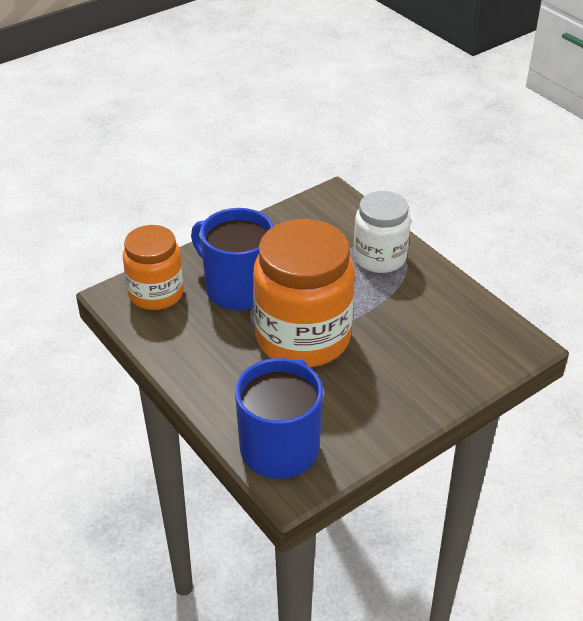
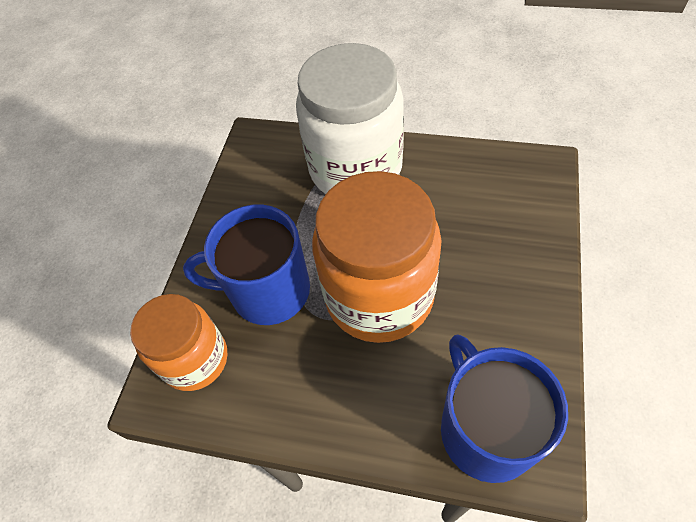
camera: 35 degrees left, 15 degrees up
(379, 258) = (355, 168): white jar -> white jar, size x1.64

